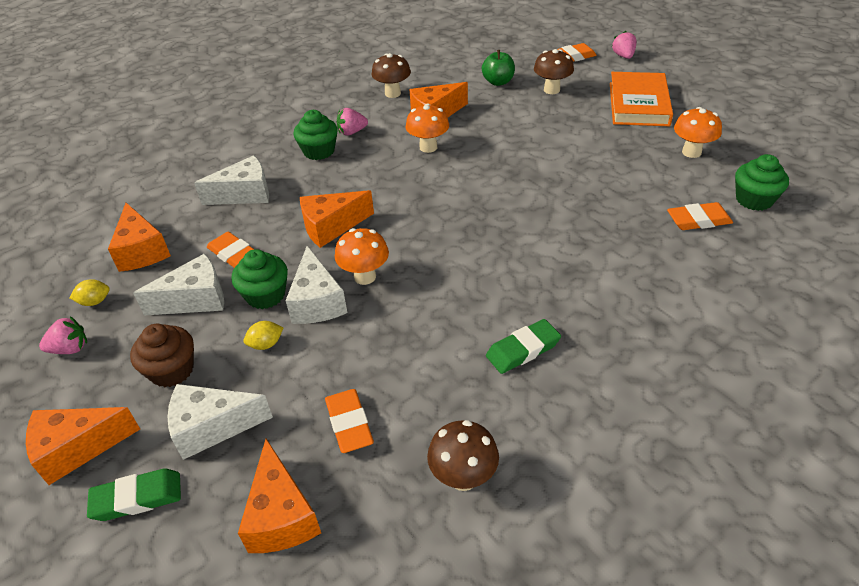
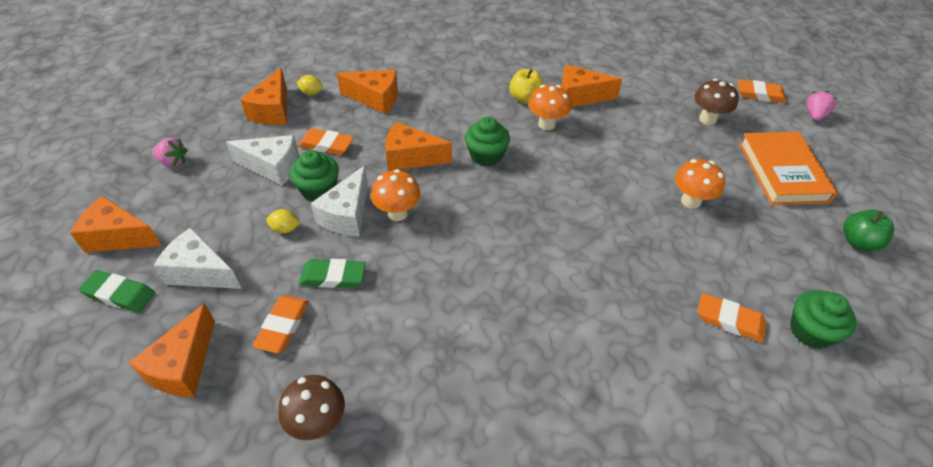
camera: 30 degrees right, 5 degrees up
(95, 302) = (214, 134): yellow lemon -> yellow lemon (311, 93)
(172, 370) = (214, 213): brown cupcake -> none
(234, 254) = (326, 145): orange eraser -> orange eraser turned 60 degrees counterclockwise
(245, 194) = (375, 99): white cheese -> orange cheese
(319, 151) = (458, 87): green cupcake -> green cupcake (486, 155)
(352, 132) = (498, 82): pink strawberry -> none
(389, 135) = (525, 98): none -> yellow apple
(392, 93) = (562, 61): brown mushroom -> none
(498, 82) = (664, 89): green apple -> green apple (858, 242)
(523, 350) = (457, 347): green eraser -> green eraser (333, 276)
(638, 104) = (782, 172): orange book -> orange book turned 45 degrees counterclockwise
(691, 152) = (790, 248): orange mushroom -> orange mushroom (691, 201)

